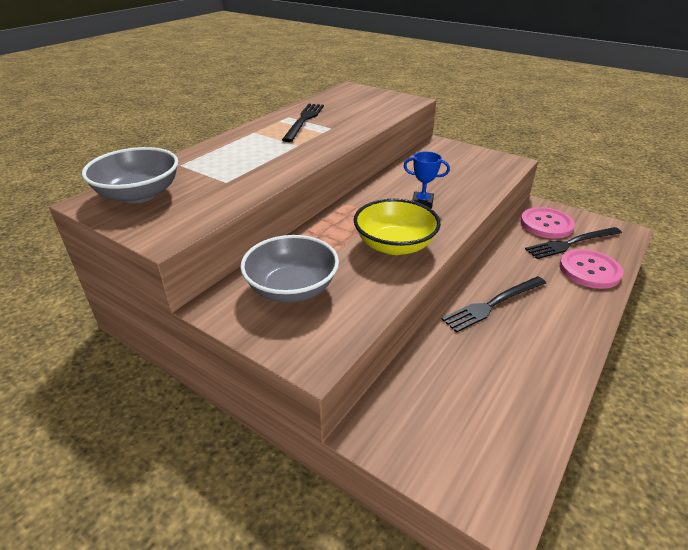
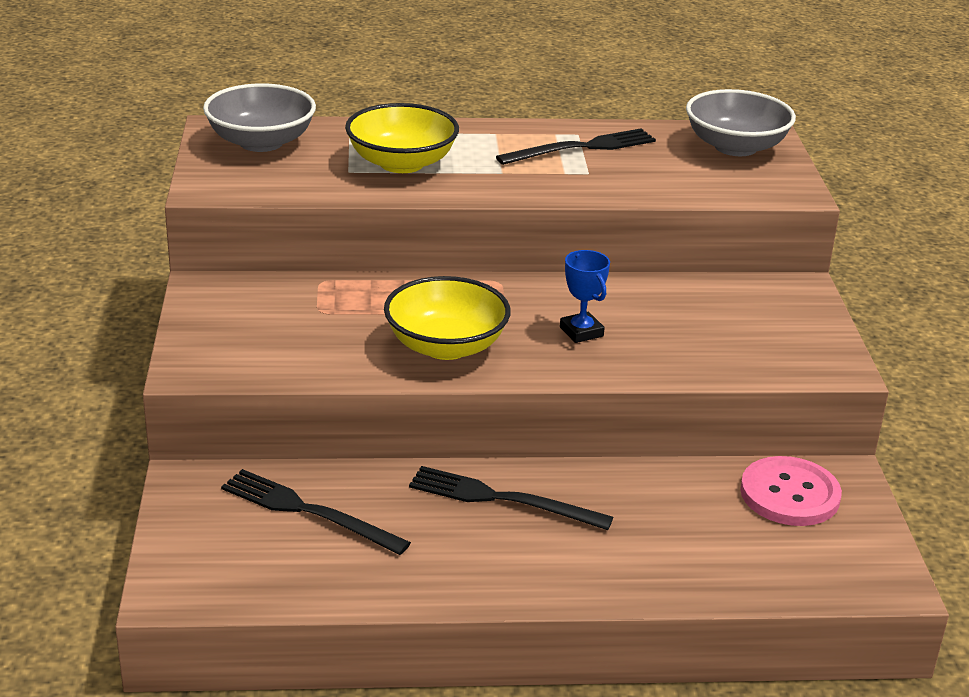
camera: 50 degrees right, 5 degrees down
(244, 164) = (401, 163): none -> yellow bowl
(292, 288) = (280, 315): grey bowl -> grey bowl (735, 147)
(571, 243) = (762, 532): black fork -> black fork (308, 511)
(589, 270) = (702, 565): pink button -> none

